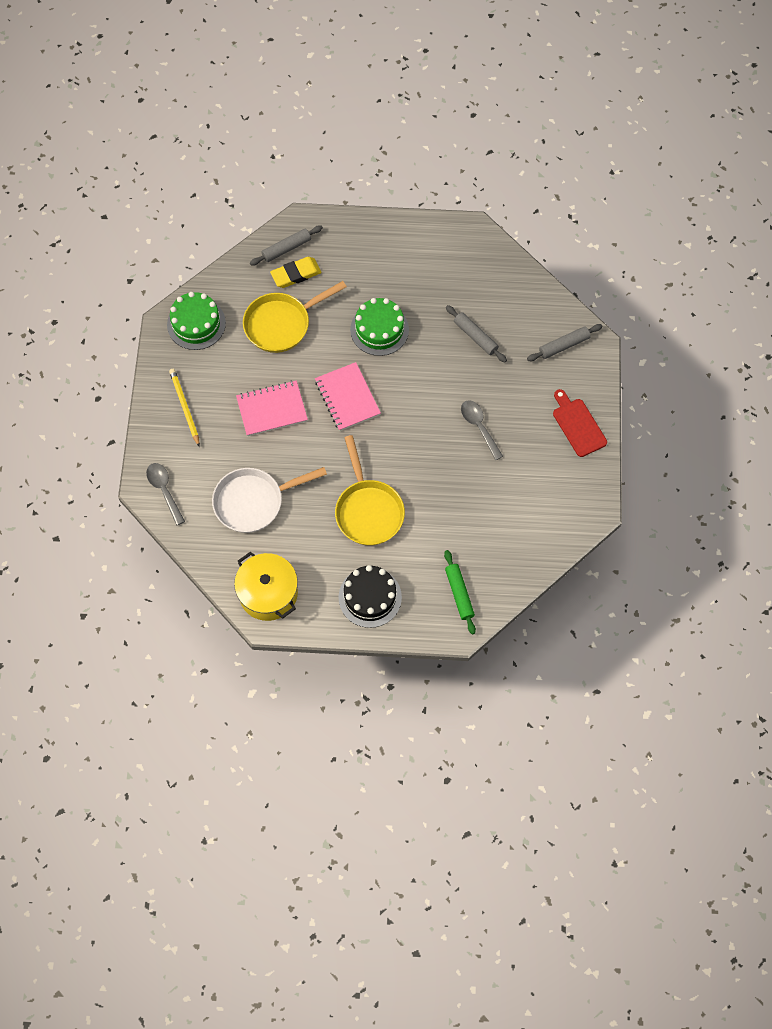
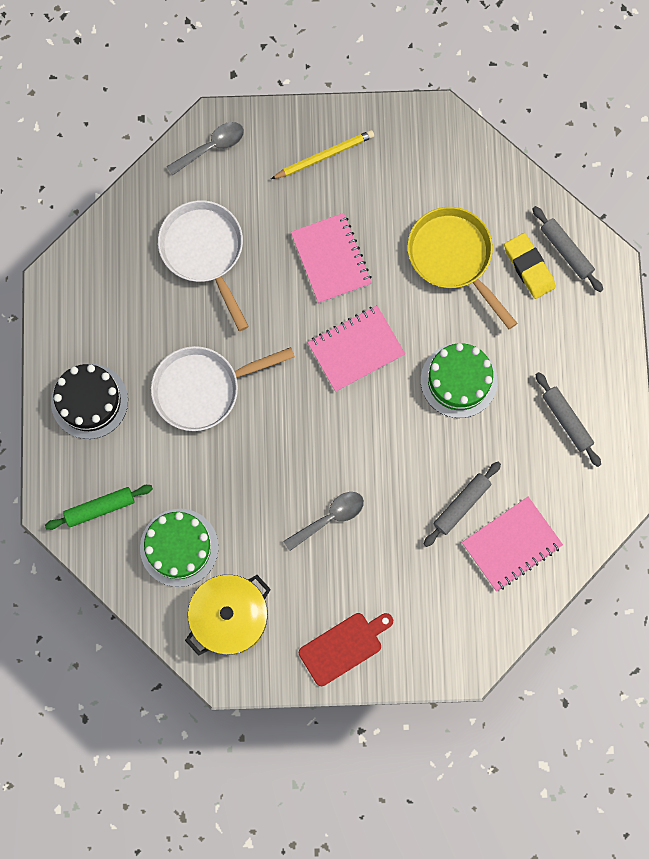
camera: 85 degrees right, 10 degrees up
(196, 324) = (442, 154): green cake -> green cake (179, 547)
(268, 593) = (87, 282): yellow pot -> yellow pot (230, 617)
(368, 510) = (202, 389): yellow pan -> white pan
(507, 307) = (511, 544): none -> pink notebook
(564, 345) = (460, 623): grey rolling pin -> grey rolling pin (566, 421)

